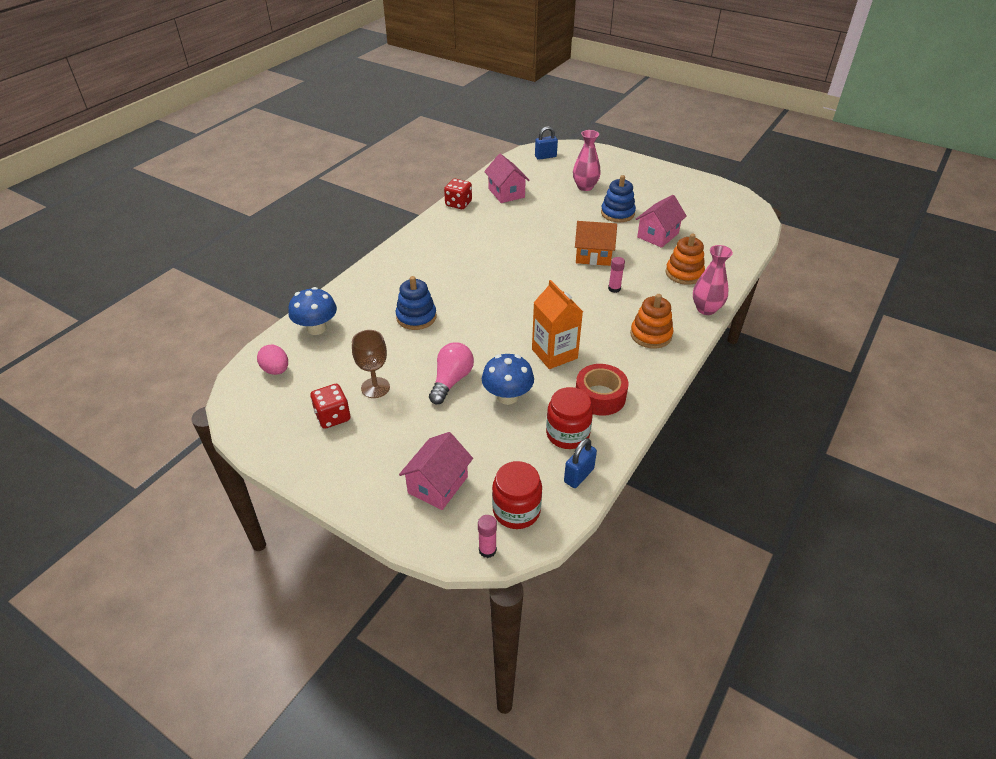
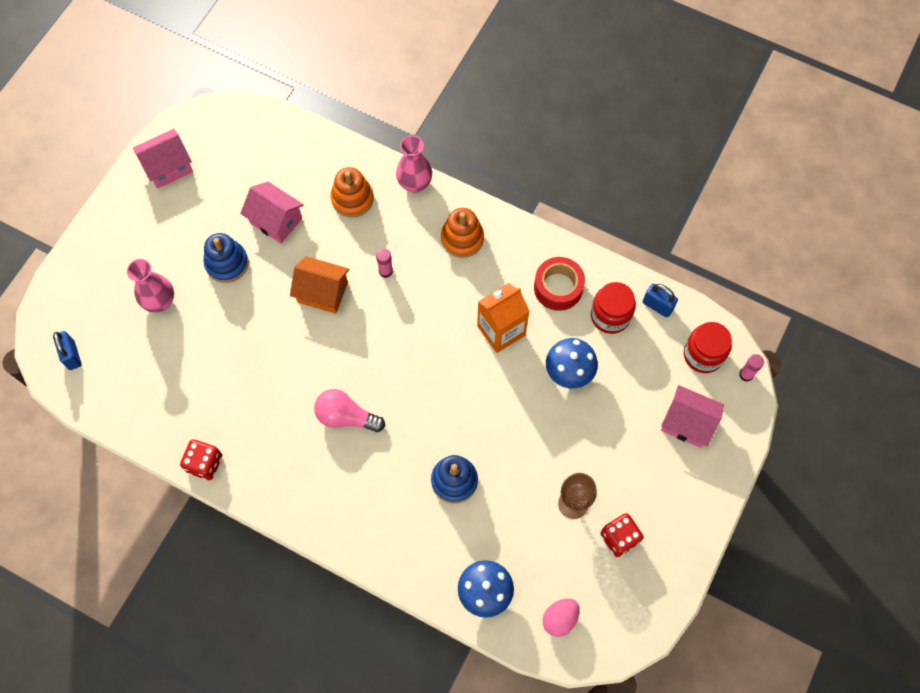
camera: 95 degrees left, 25 degrees up
(451, 381) = (553, 428): pink light bulb -> pink light bulb (346, 417)
(506, 193) = (175, 402): pink house -> pink house (168, 167)
(593, 256) = (322, 292): orange house -> orange house turned 75 degrees counterclockwise

